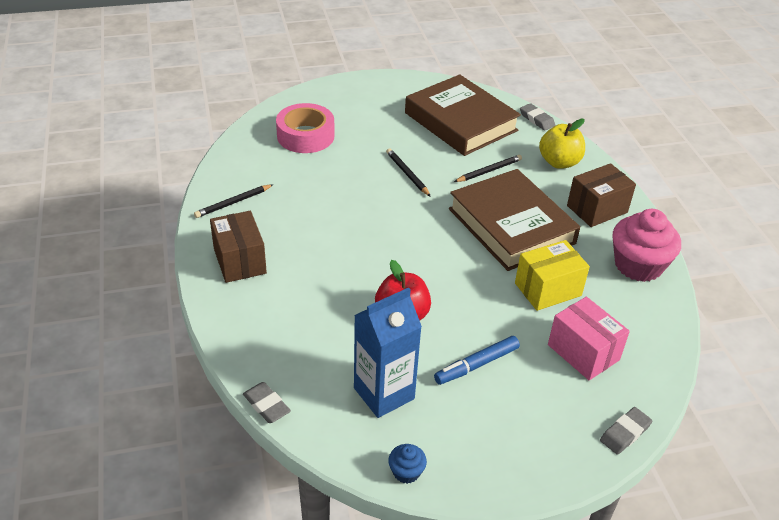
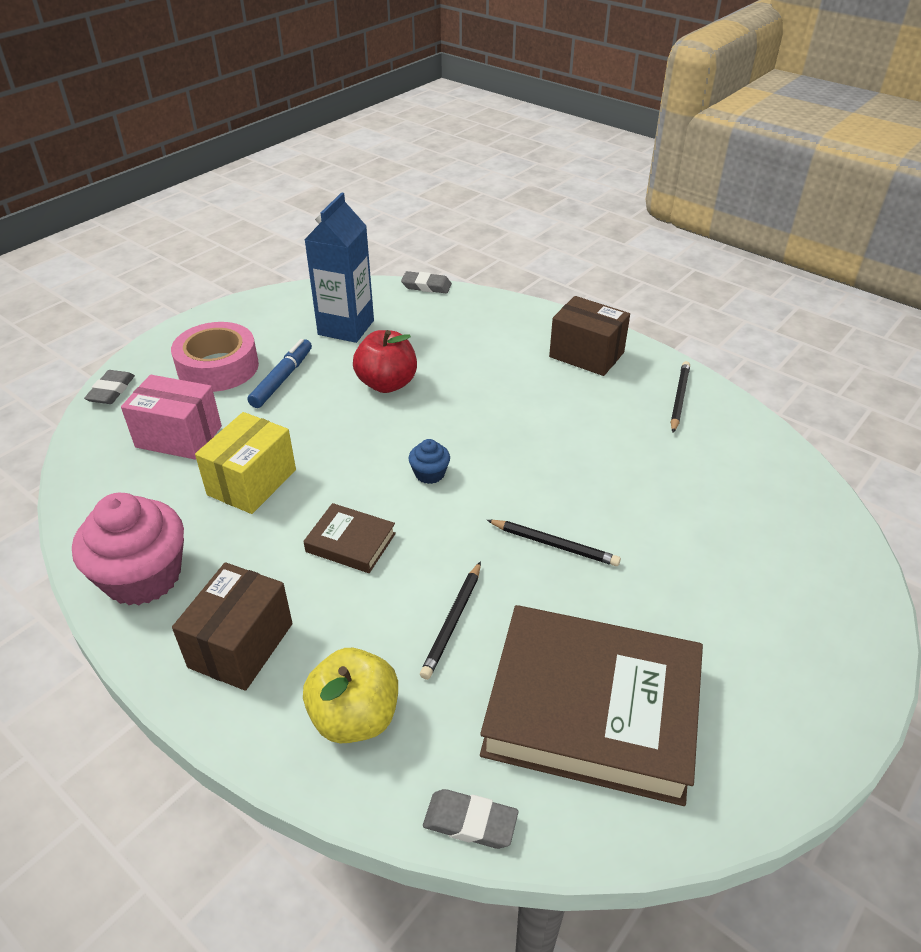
camera: 145 degrees right, 0 degrees up
(305, 136) = (749, 526): pink tape -> pink tape (218, 367)
(406, 472) = (286, 297): blue cupcake -> blue cupcake (429, 474)
(511, 226) = (350, 542): brown book -> brown book, size x0.44

